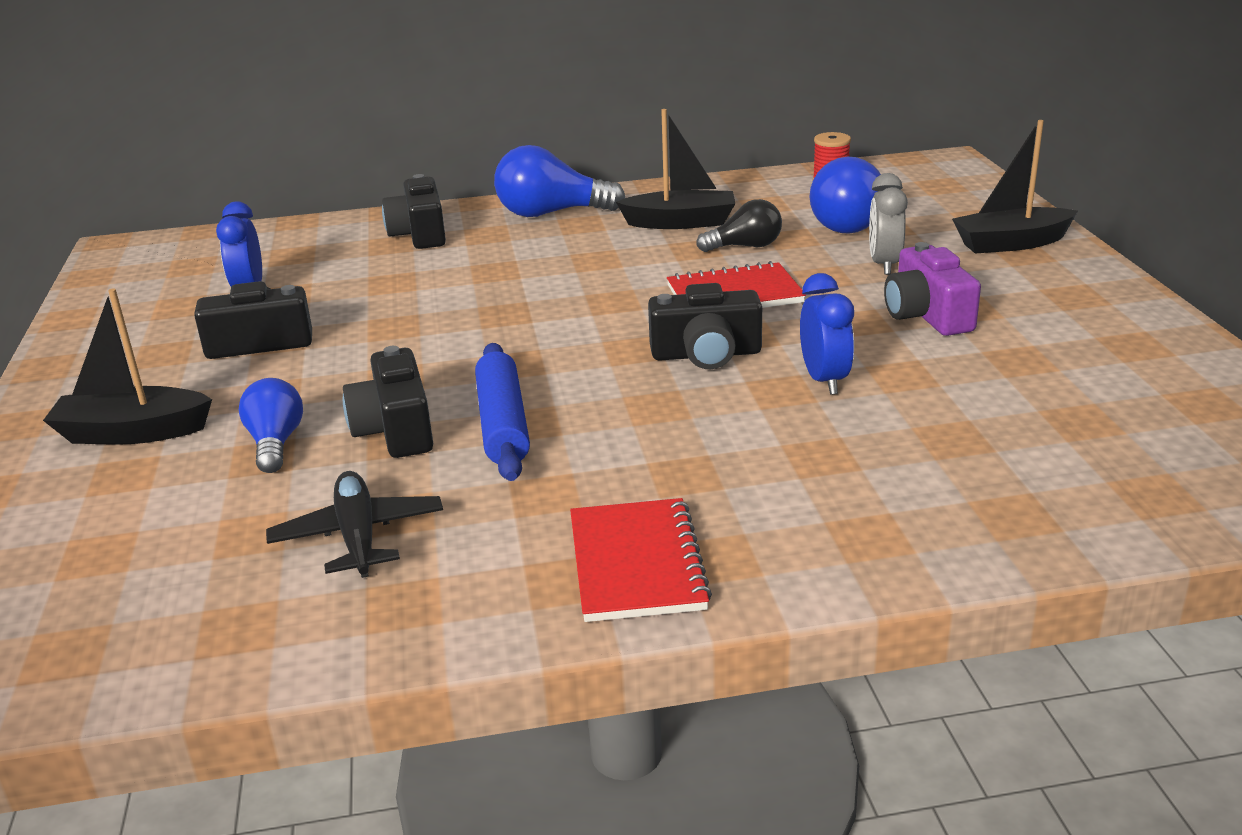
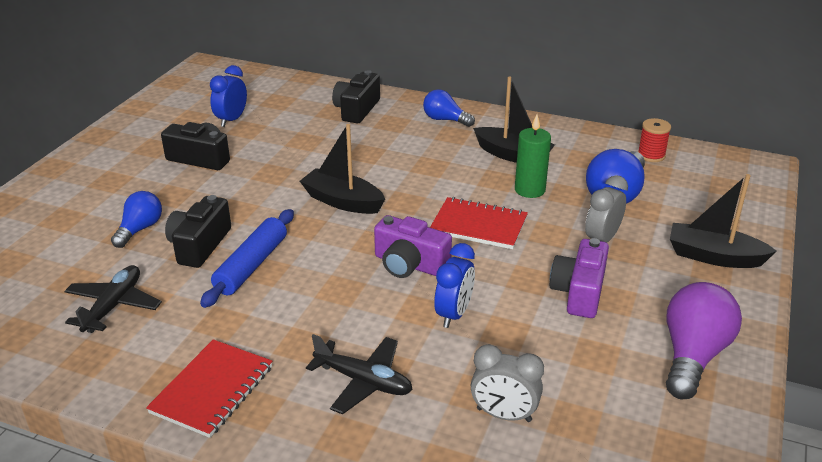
camera: 30 degrees right, 5 degrees up
(133, 432) = (91, 194): black boat -> black boat (342, 201)
(551, 213) = (445, 120): blue light bulb -> blue light bulb, size x0.62
(706, 354) = (409, 264): black camera -> purple camera
(745, 247) = (529, 190): black light bulb -> green candle
(813, 478) = (363, 381): none -> black plane
(1007, 444) = (504, 415): none -> grey clock
(1108, 326) = (692, 356): none -> purple light bulb

